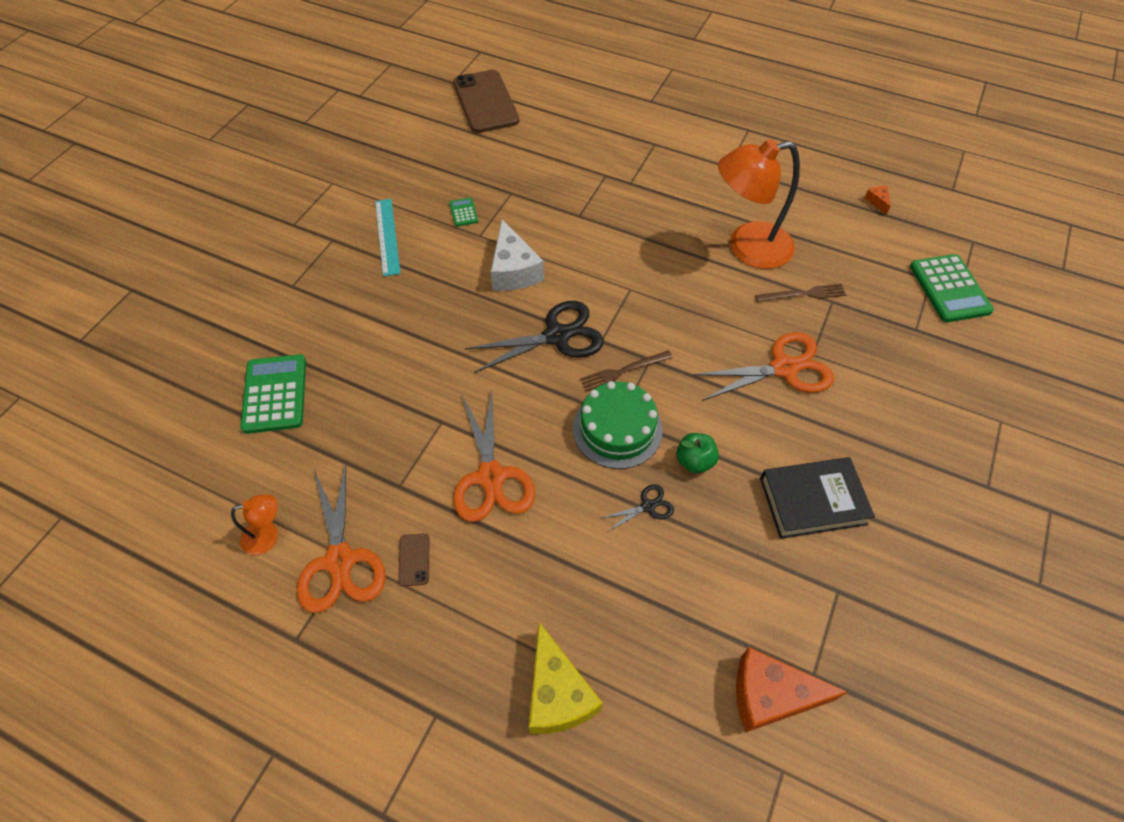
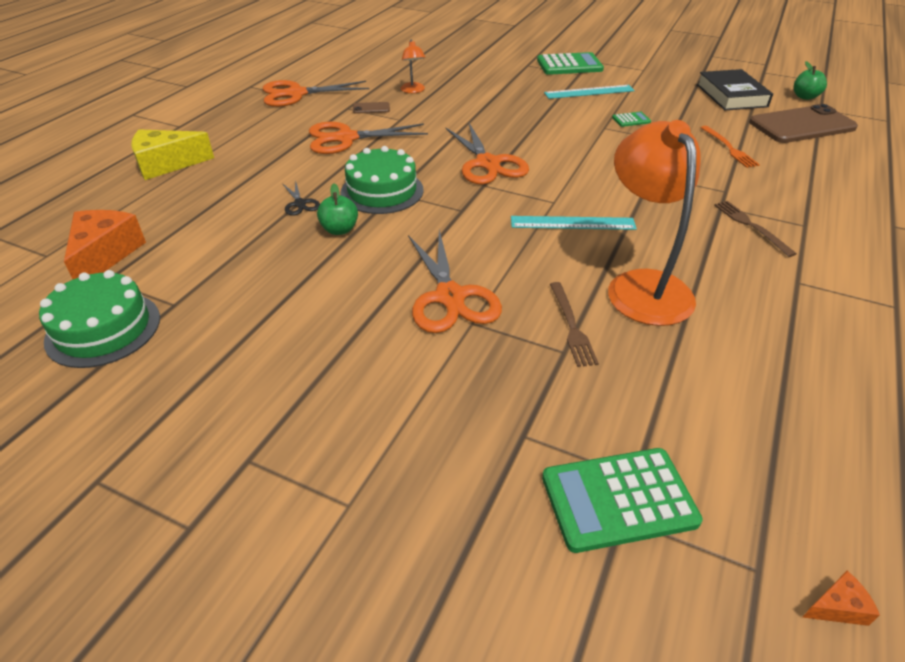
camera: 90 degrees right, 15 degrees down
(268, 536) = (321, 74): orange lamp -> orange lamp (413, 90)
(275, 394) = (429, 67): green calculator -> green calculator (569, 65)
(414, 559) = (288, 115): brown phone -> brown phone (371, 108)
(425, 84) = (805, 97): none -> green apple
(513, 270) = (564, 143): white cheese -> none
(528, 156) = (729, 148): none -> orange fork
(557, 336) = (487, 163): black scissors -> orange scissors
(623, 371) = (447, 195): brown fork -> brown fork (751, 226)
(664, 279) = (572, 223): none -> turquoise ruler
(812, 501) = (275, 299): black book -> black book (731, 95)
(877, 202) = (804, 437): orange cheese -> orange cheese (837, 607)
(886, 647) = (103, 329): none -> green cake

